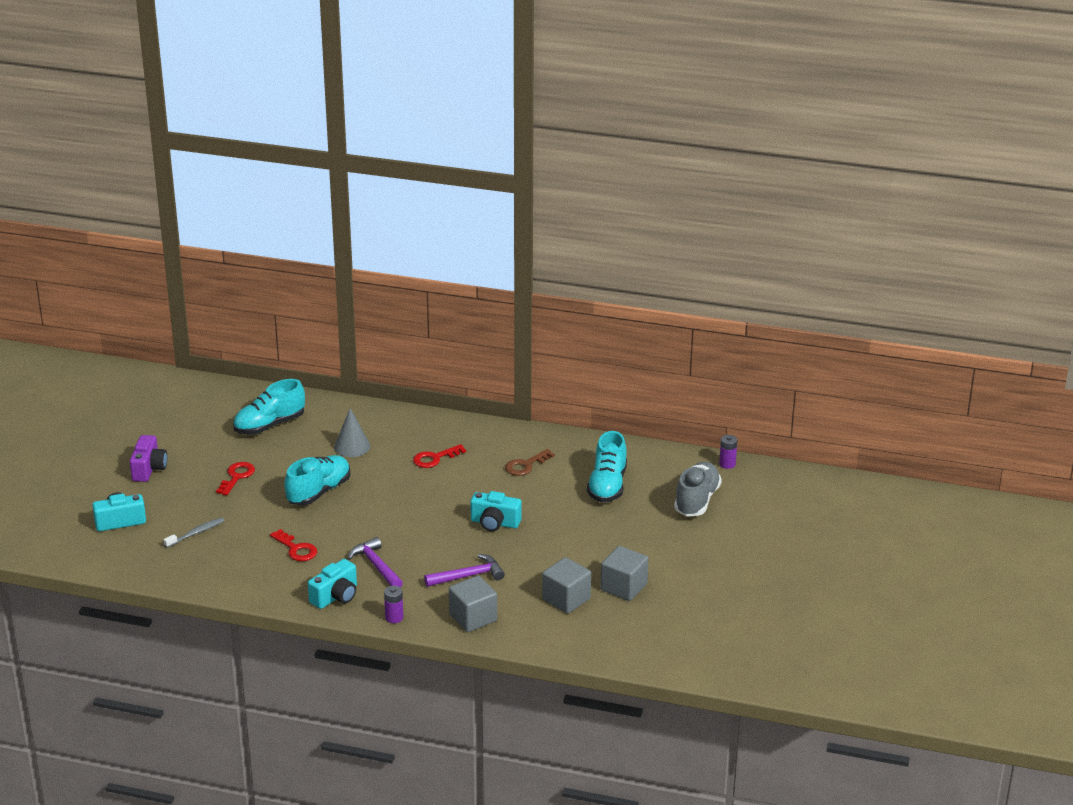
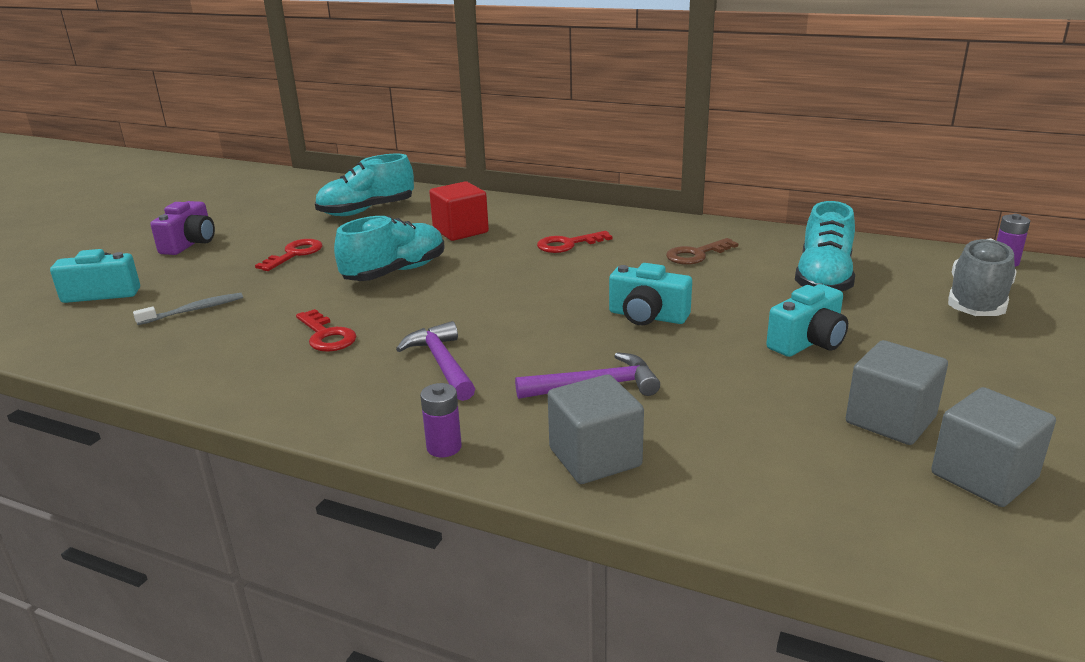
camera: 10 degrees right, 5 degrees down
(336, 596) = (354, 405): turquoise camera -> turquoise camera (808, 342)
(352, 446) = (460, 231): grey cone -> red cube
(566, 599) = (779, 434): grey cube -> grey cube (983, 476)

